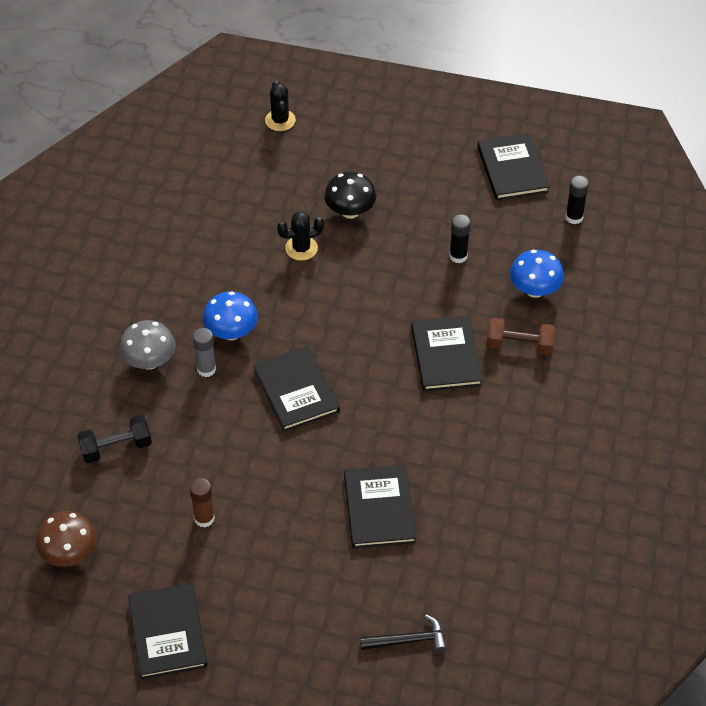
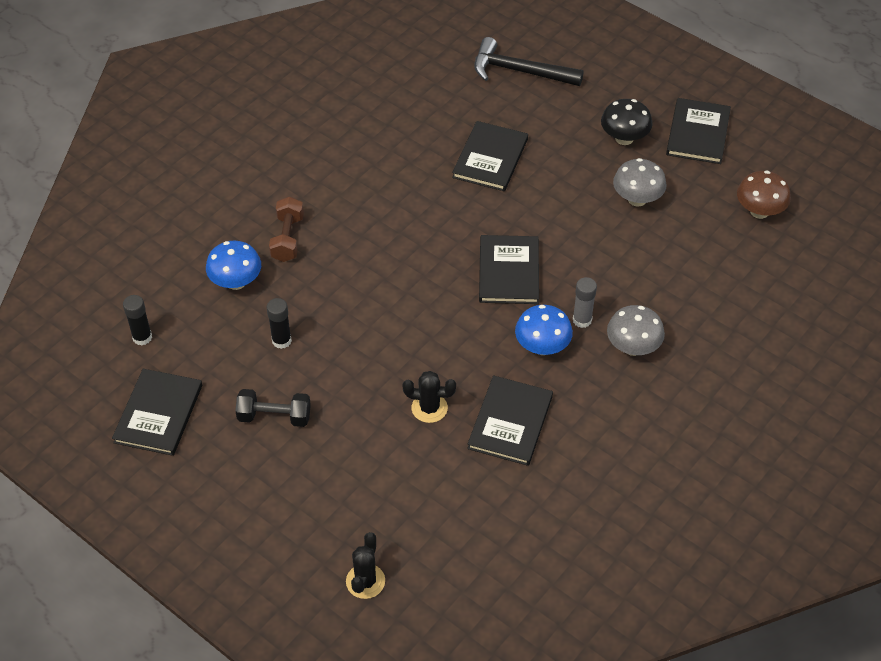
camera: 155 degrees left, 0 degrees up
(116, 448) = (692, 280): black dumbbell -> black dumbbell (274, 416)
(204, 518) = (637, 199): brown glue stick -> grey mushroom
(350, 211) = (356, 431): black mushroom -> black mushroom (624, 138)
(408, 640) = (519, 71): black hammer -> black hammer, size x1.65
(446, 356) = (358, 253): black book -> black book (510, 422)
(519, 345) = (287, 238): brown dumbbell -> brown dumbbell turned 60 degrees clockwise

